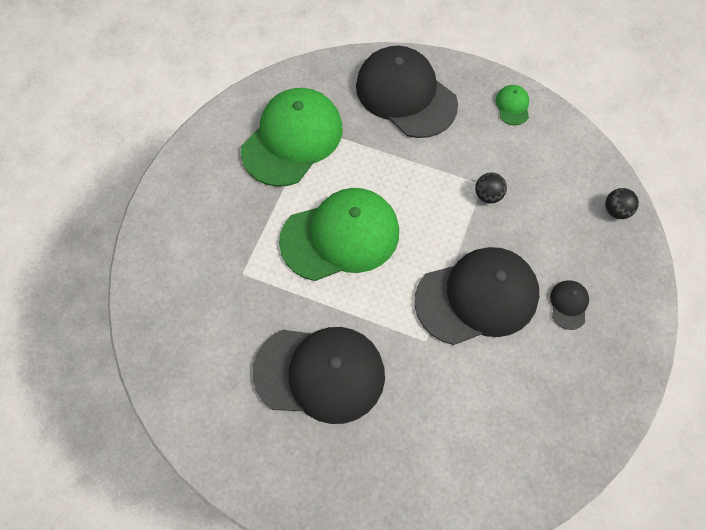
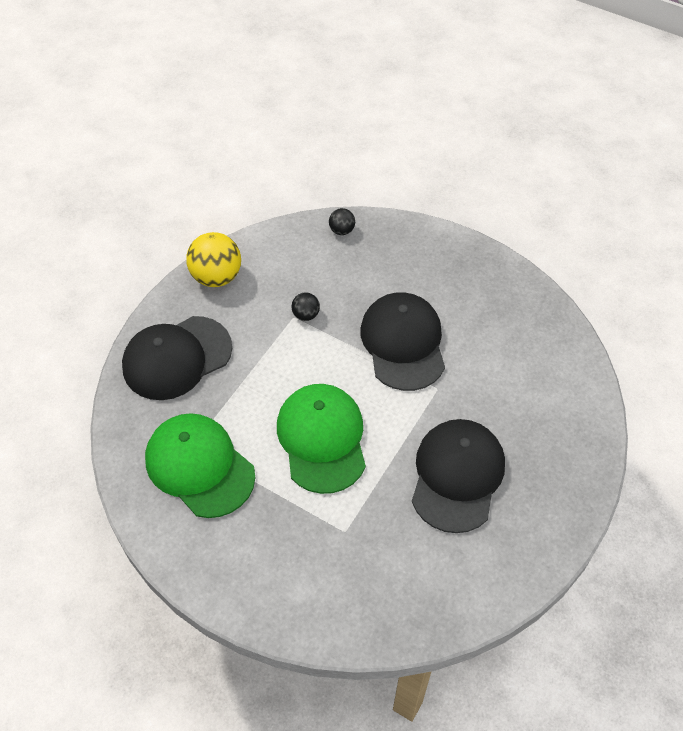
camera: 80 degrees left, 10 degrees down
(512, 106) = (216, 276): green cap -> yellow ball
(569, 305) = (420, 282): black cap -> none

